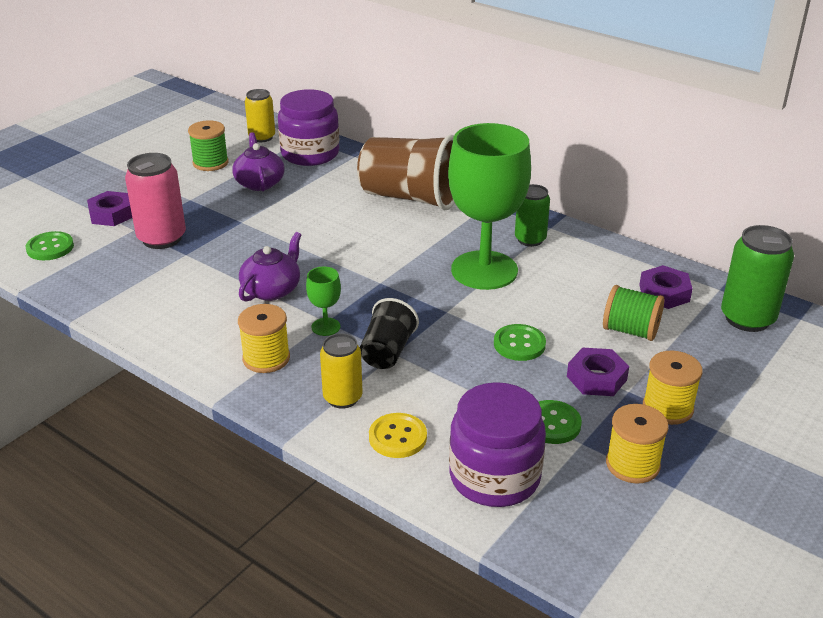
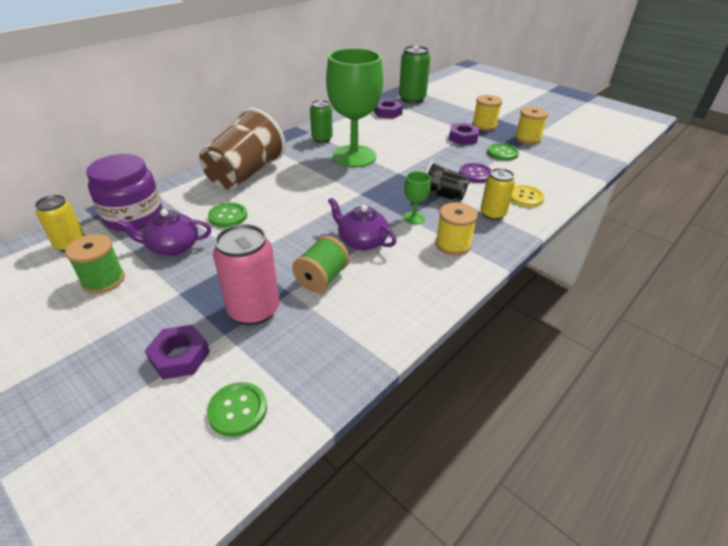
camera: 85 degrees left, 5 degrees up
(461, 387) = (475, 174): none -> purple button
(494, 477) = (548, 172): purple jar -> none
(519, 344) = (433, 154): green button -> green button (228, 216)
(630, 331) = (421, 125): green spool -> green spool (322, 278)

